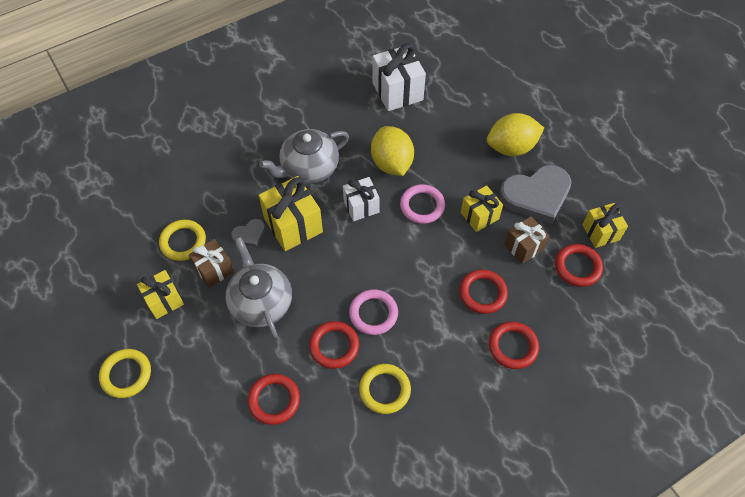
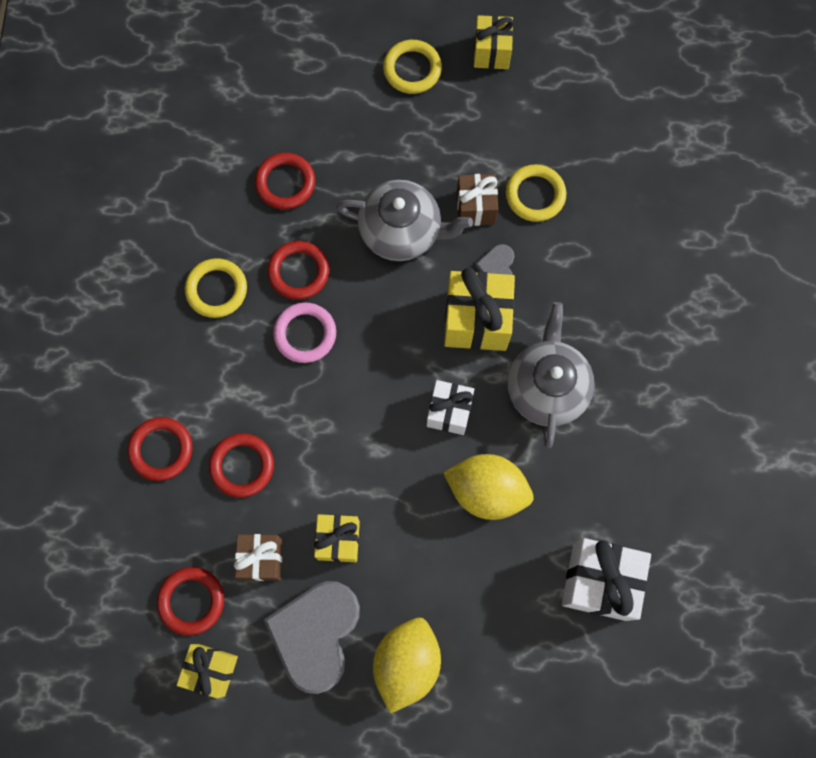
camera: 125 degrees right, 15 degrees up
(164, 300) = (472, 141): yellow gift -> yellow gift (491, 52)
(422, 206) = (400, 483): pink ring -> none

